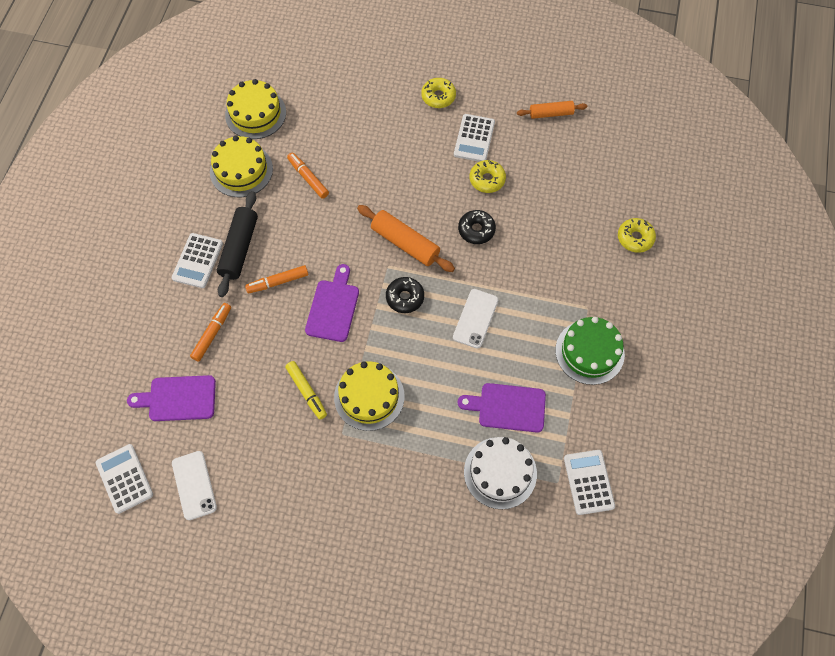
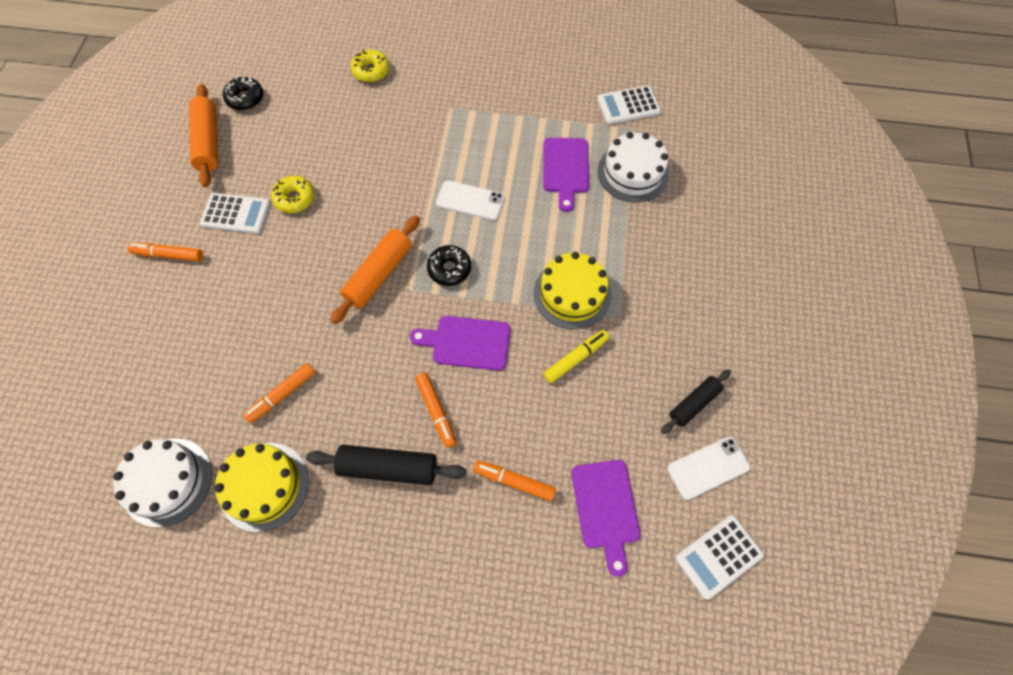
camera: 95 degrees left, 0 degrees up
(198, 261) = (409, 521): white calculator -> none
(250, 484) = (694, 404): none -> black rolling pin
(255, 113) = (167, 481): yellow cake -> white cake
(438, 96) = (169, 255): yellow donut -> orange marker
(476, 230) = (361, 205): black donut -> black donut (245, 98)
(551, 114) = (208, 142): orange rolling pin -> orange rolling pin, size x1.56
(589, 352) = (499, 106): green cake -> none

